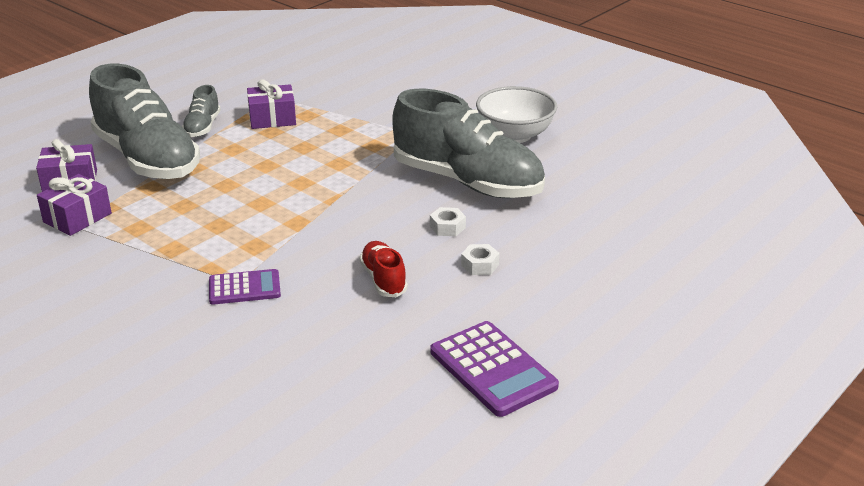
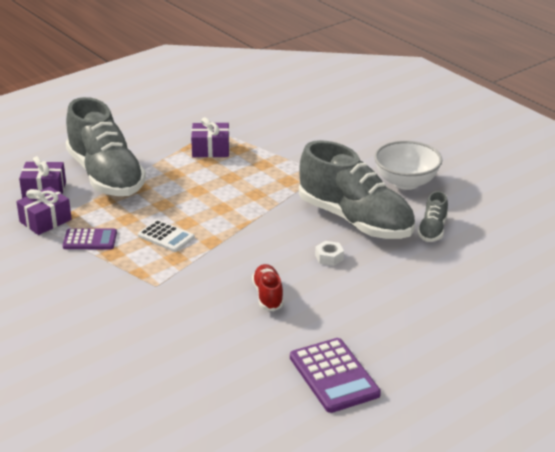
camera: 10 degrees right, 0 degrees up
(202, 127) = (153, 152): grey shoe -> grey shoe (432, 230)
(238, 222) = (166, 237): none -> white calculator
(244, 288) = (160, 291): purple calculator -> purple calculator (90, 240)
(480, 265) = (346, 292): white nut -> none

